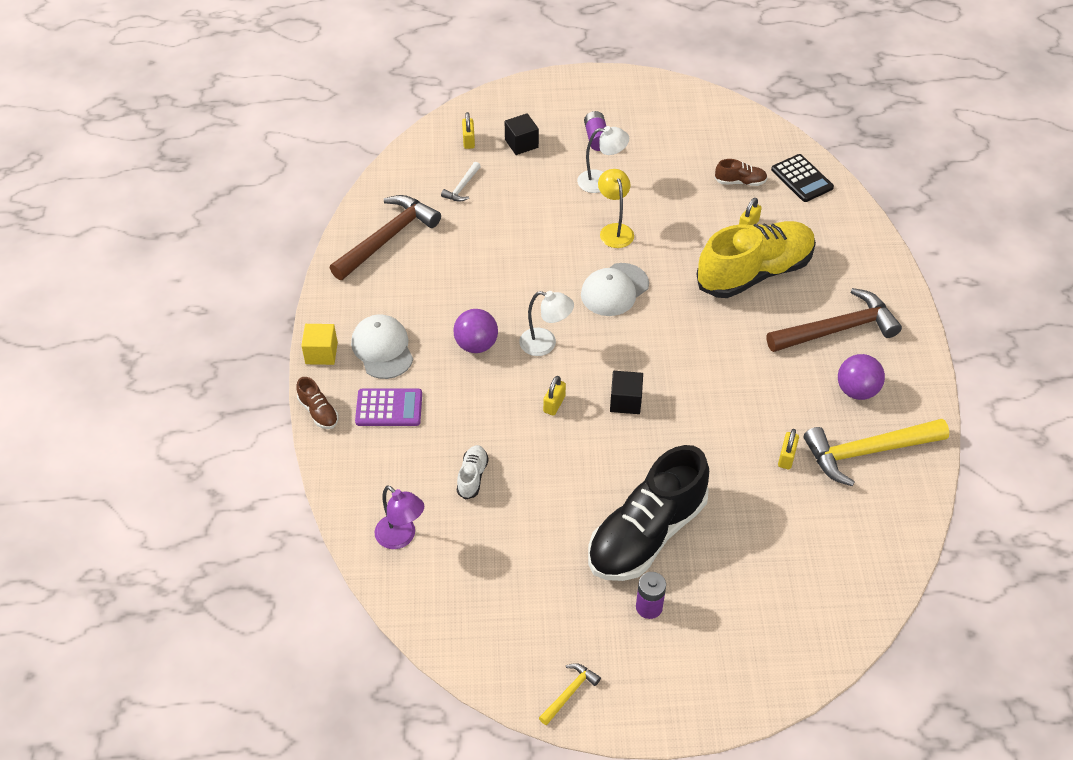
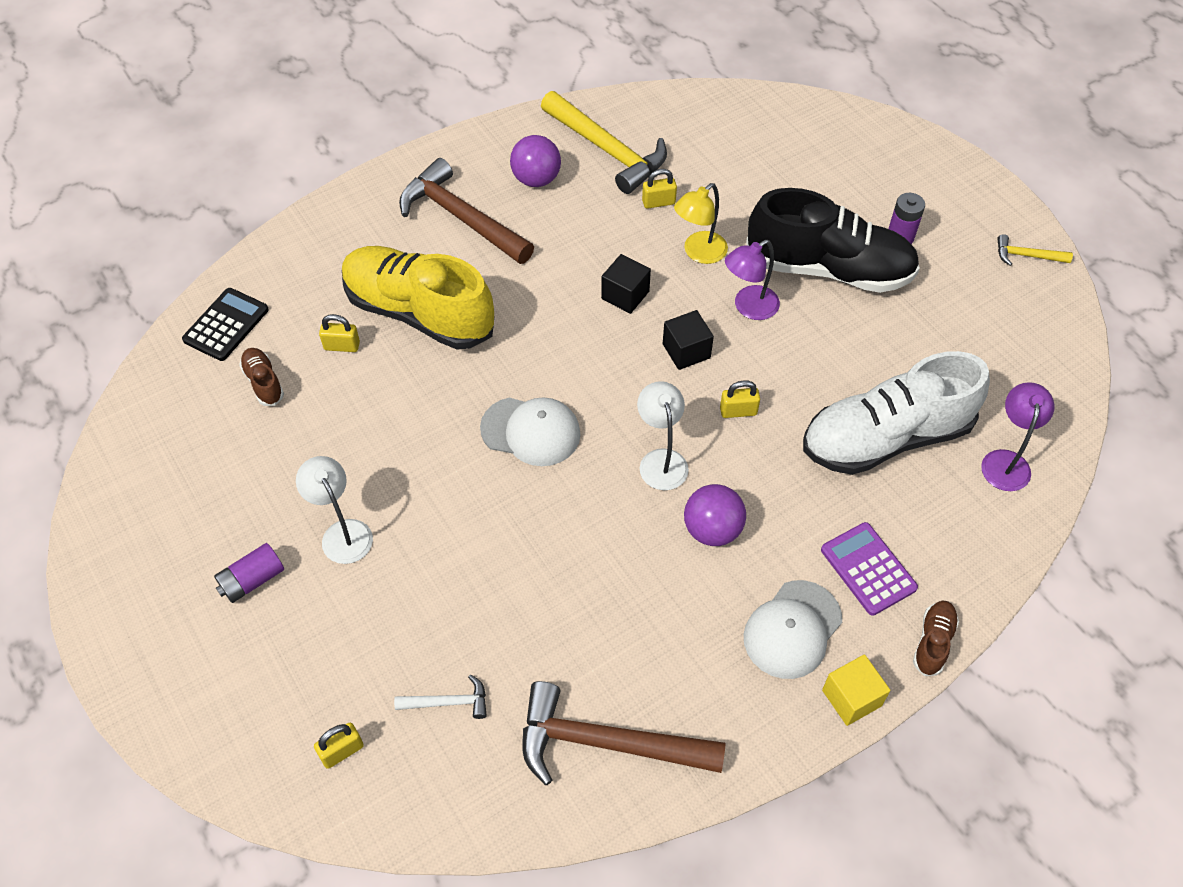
camera: 120 degrees left, 5 degrees up
(472, 476) = (886, 438): white shoe -> white shoe, size x2.45
(521, 144) = (312, 672): black cube -> black cube (625, 295)
(614, 230) = (428, 476): yellow lamp -> yellow lamp (699, 253)
(641, 459) = (748, 307): none -> purple lamp

